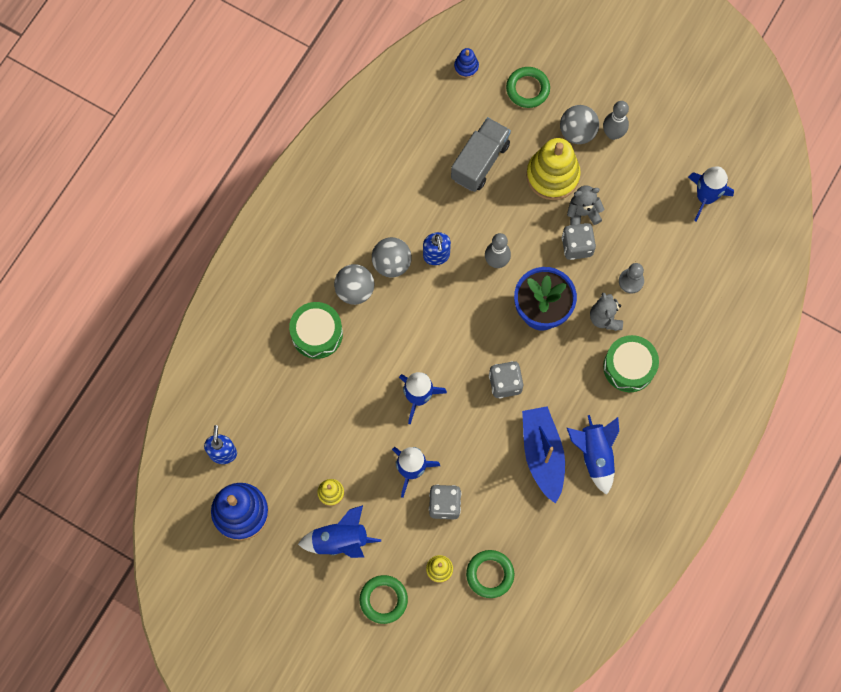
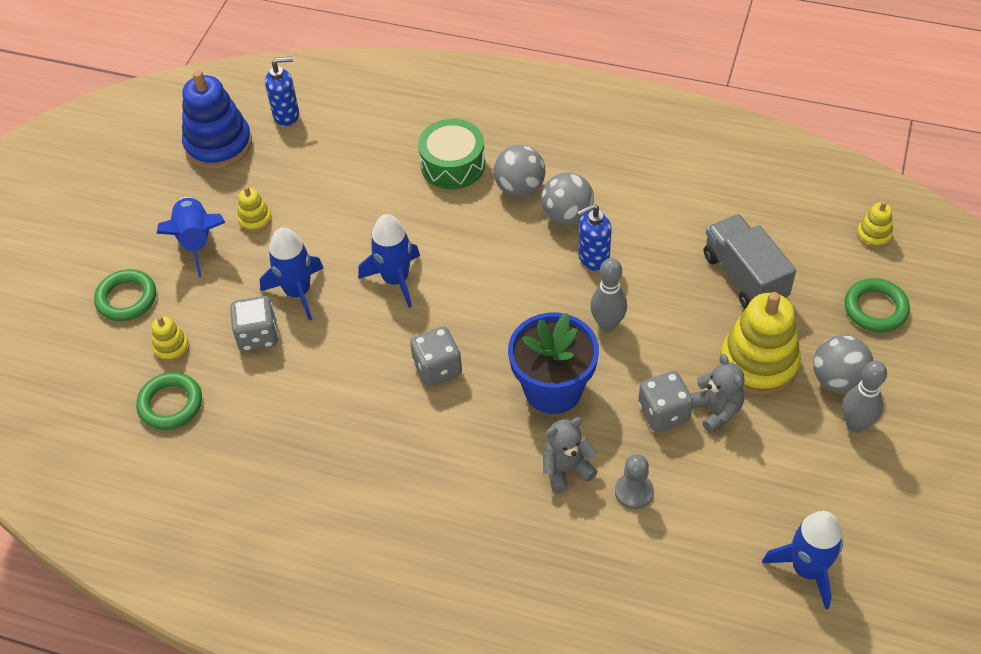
camera: 80 degrees right, 20 degrees down
(466, 67) = (873, 235): blue stacking toy -> yellow stacking toy
(480, 161) = (744, 277): grey truck -> grey truck turned 135 degrees counterclockwise
(542, 454) = (346, 431): blue boat -> none
(594, 455) = (358, 496): blue rocket -> none
(629, 367) = (500, 514): green drum -> none

